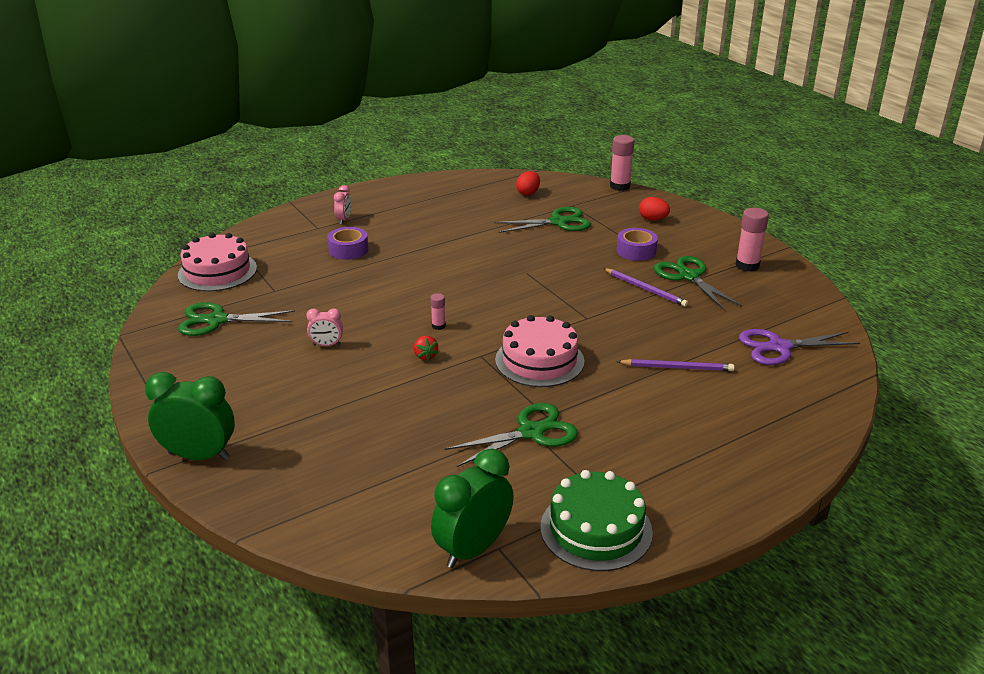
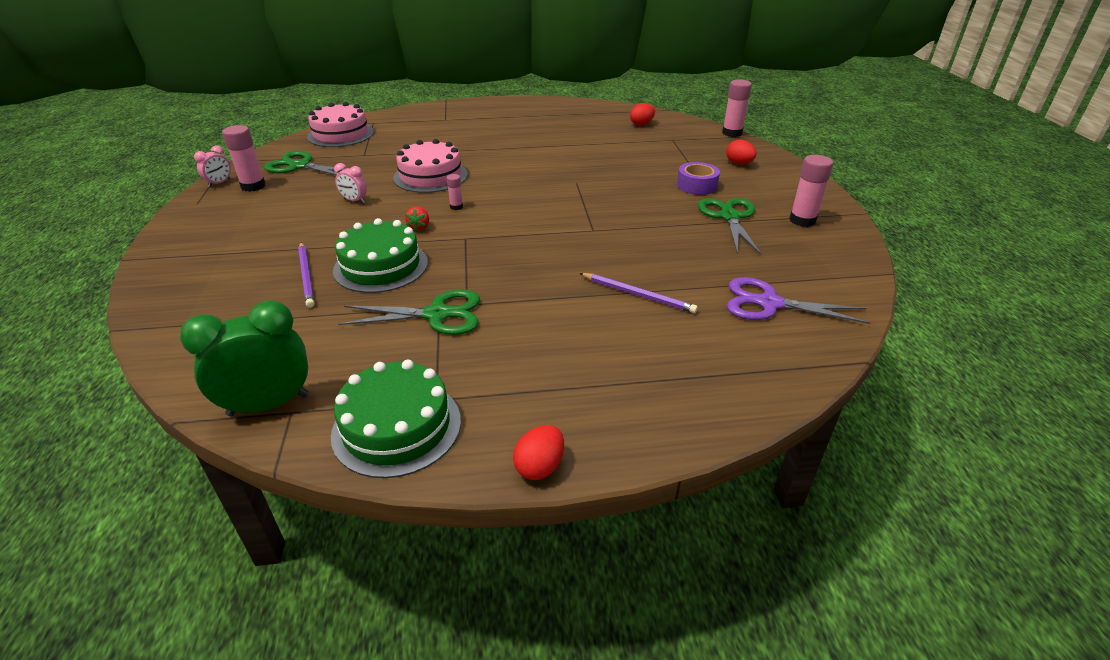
camera: 25 degrees right, 5 degrees up
(192, 356) = (253, 186): none -> pink glue stick
(199, 456) = (168, 257): green clock -> none
(344, 220) = (470, 117): pink clock -> pink clock (219, 183)
(348, 250) = (450, 138): purple tape -> none
(431, 404) = (381, 266): none -> green cake
(539, 360) = (511, 255): pink cake -> pink cake (430, 176)
(558, 222) = (646, 150): green scissors -> none
(645, 289) = (674, 218): purple pencil -> purple pencil (306, 276)
(726, 520) = (539, 467): none -> red egg

